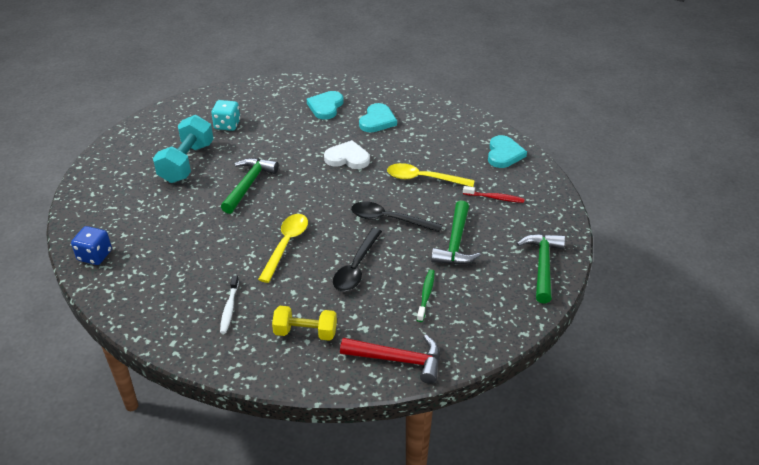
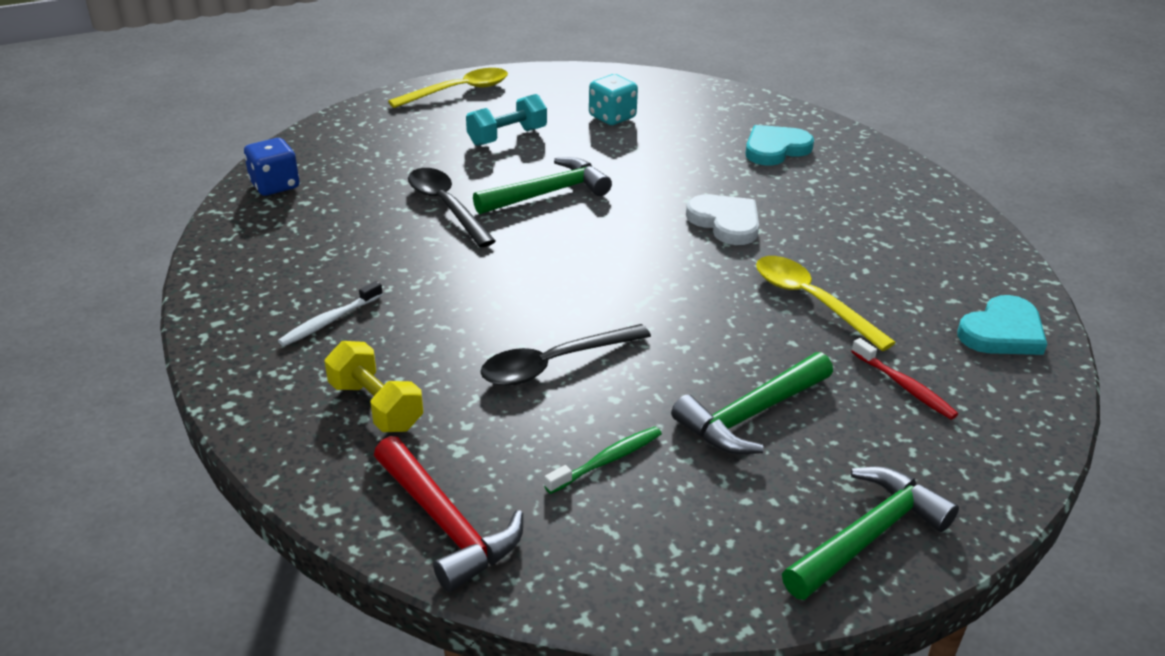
camera: 40 degrees right, 5 degrees down
(187, 163) = (507, 137): turquoise dumbbell -> turquoise dumbbell, size x0.66
(286, 245) = (498, 286): yellow spoon -> yellow spoon (458, 91)
(377, 120) = (833, 196): turquoise heart -> none
(389, 219) = (685, 328): black spoon -> black spoon (446, 206)

